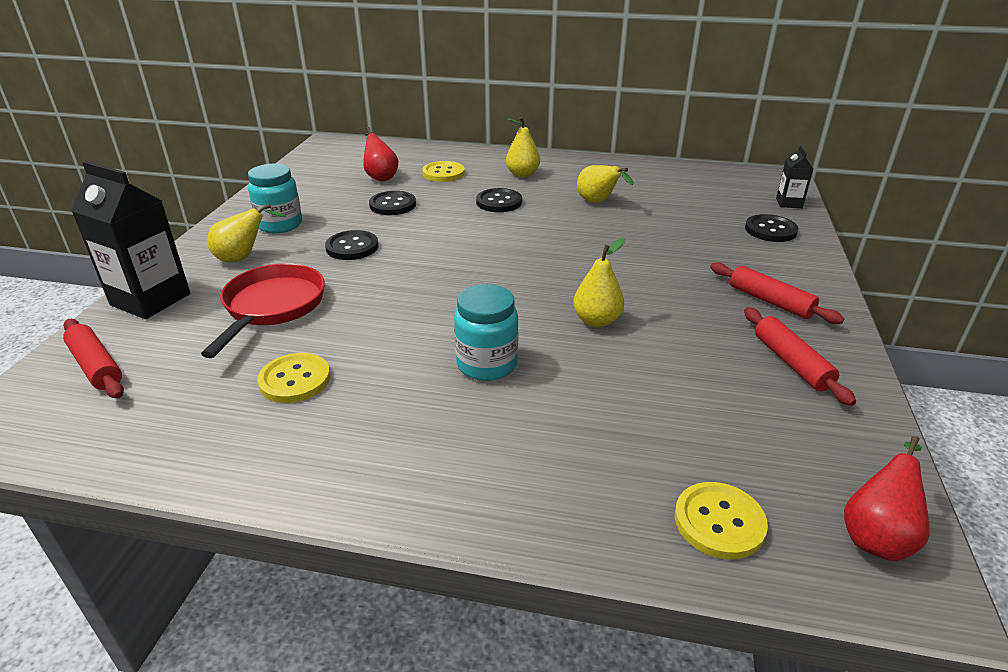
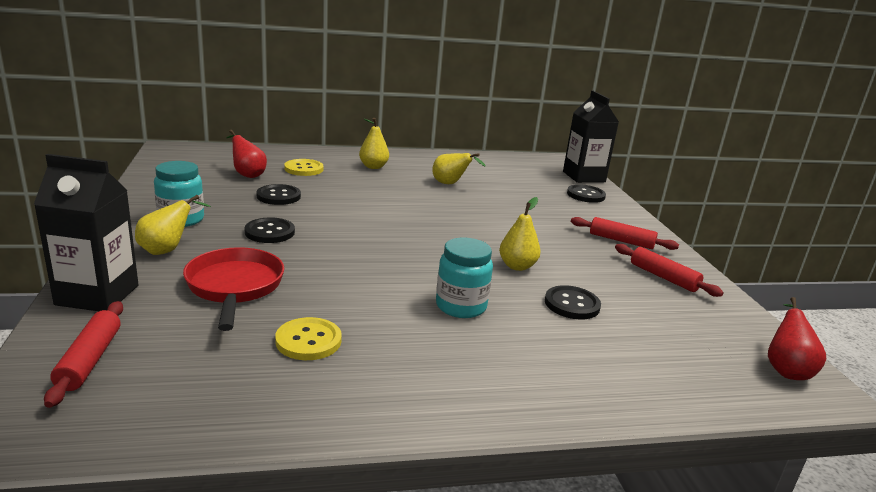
camera: 25 degrees left, 10 degrees down
(96, 366) = (90, 360): red rolling pin -> red rolling pin turned 60 degrees clockwise
(499, 202) = (371, 188): black button -> black button (572, 304)
(719, 522) = (697, 380): yellow button -> none
(789, 203) = (583, 177): black carton -> black carton, size x1.96

